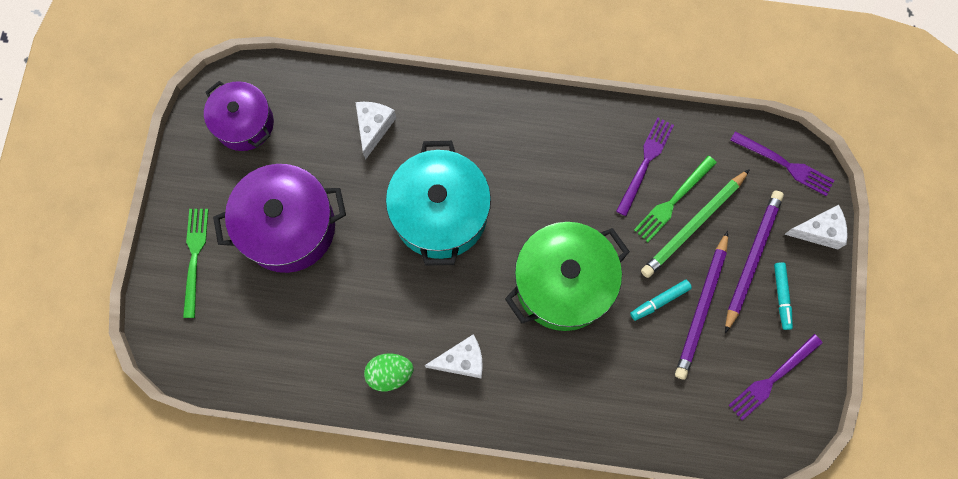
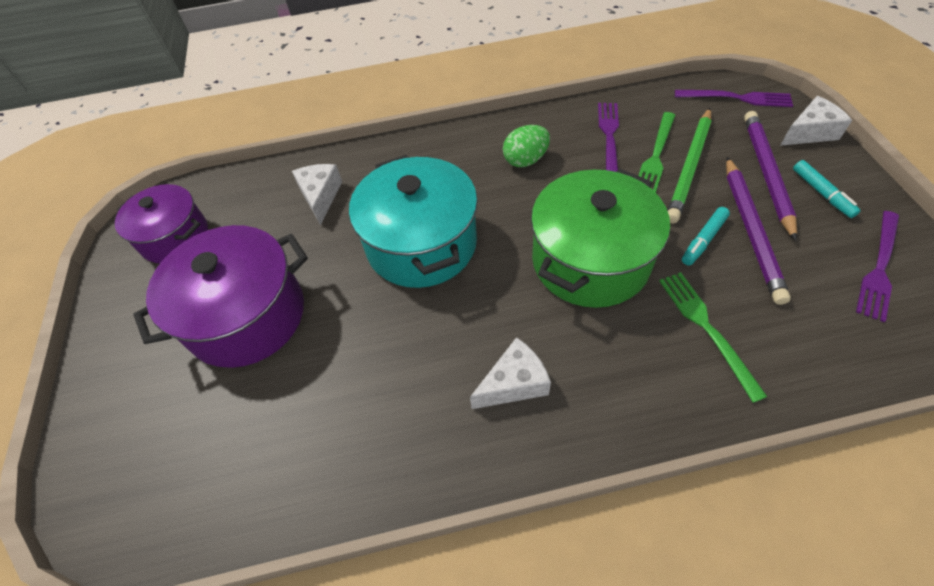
camera: 15 degrees left, 20 degrees down
(195, 258) = (129, 390): green fork -> green fork (707, 329)
(390, 373) = (427, 435): green egg -> green egg (525, 160)

